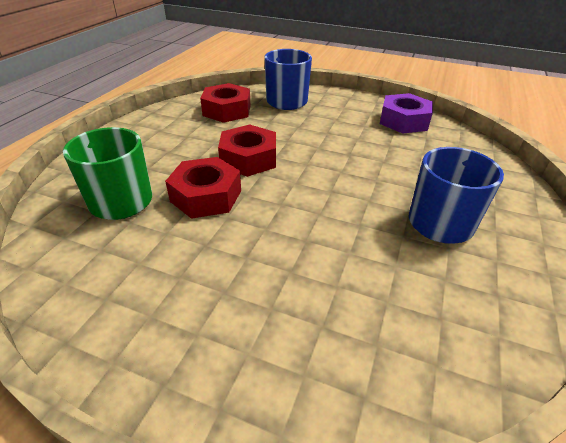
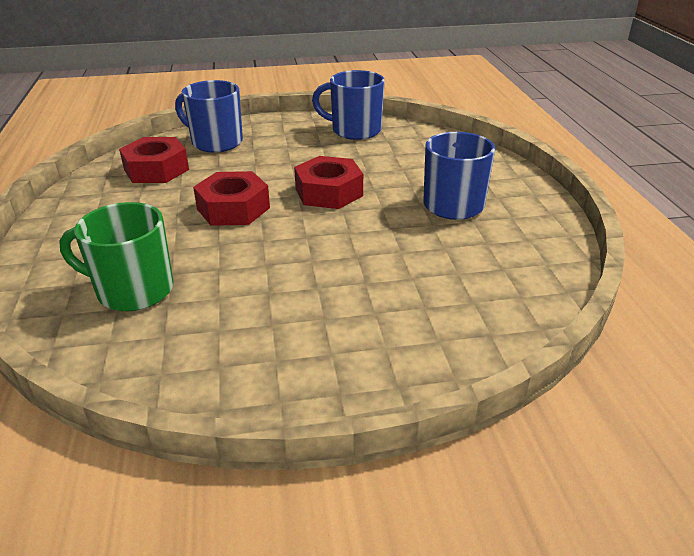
camera: 30 degrees left, 5 degrees down
(206, 196) = (225, 254): red nut -> red nut (329, 192)
(404, 121) = (355, 130): purple nut -> blue mug

